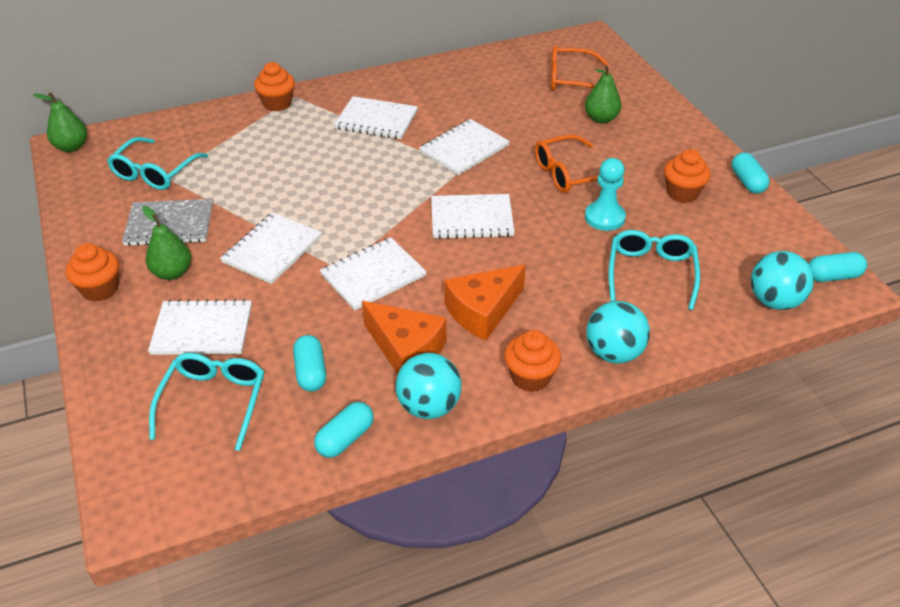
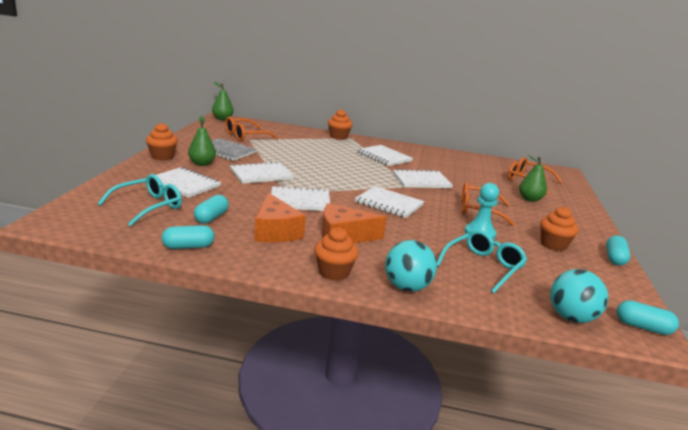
camera: 30 degrees right, 20 degrees down
(155, 172) = (246, 136): turquoise glasses -> orange glasses
(429, 406) = (253, 256): turquoise ball -> none

